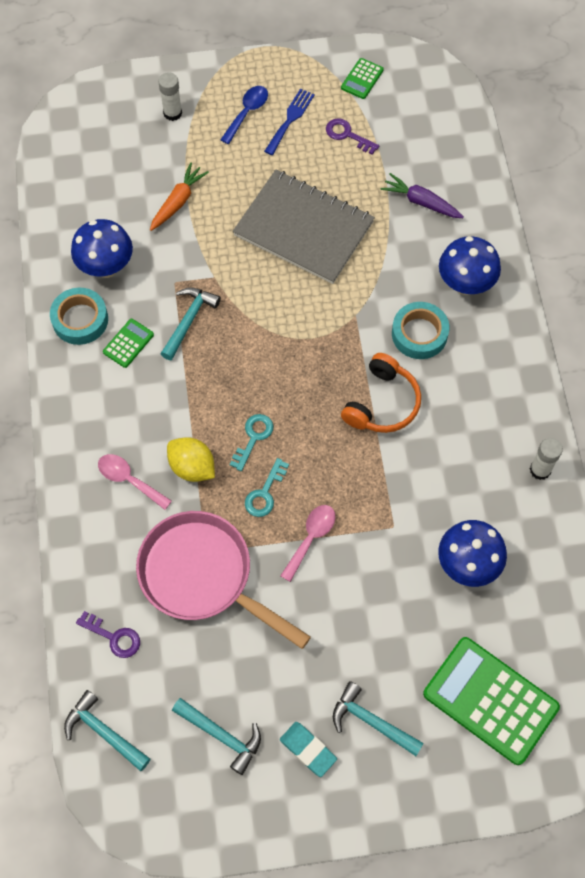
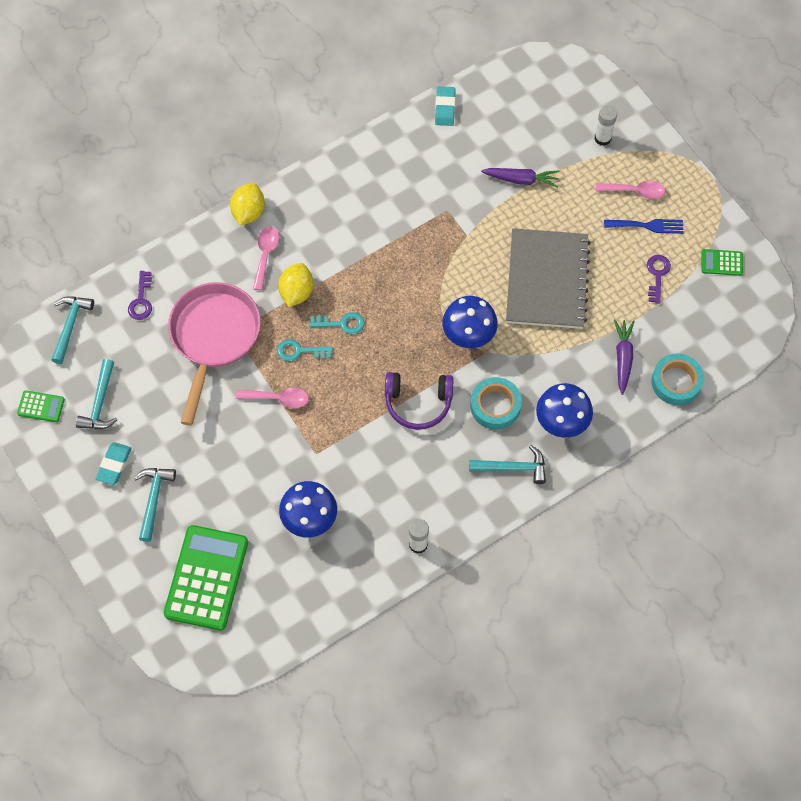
camera: 65 degrees right, 0 degrees up
(53, 233) = (445, 108): none -> turquoise eraser
(66, 476) = (248, 212): none -> yellow lemon
(80, 320) = (380, 161): turquoise tape -> turquoise tape (676, 382)
(106, 267) = (435, 157): blue mushroom -> blue mushroom (468, 336)
(128, 343) = (377, 203): green calculator -> green calculator (41, 406)
(178, 201) = (521, 179): orange carrot -> purple carrot
(188, 321) = (418, 235): turquoise hammer -> turquoise hammer (512, 468)
(247, 113) = (635, 191): blue spoon -> pink spoon
(382, 403) = (418, 403): orange headphones -> purple headphones

